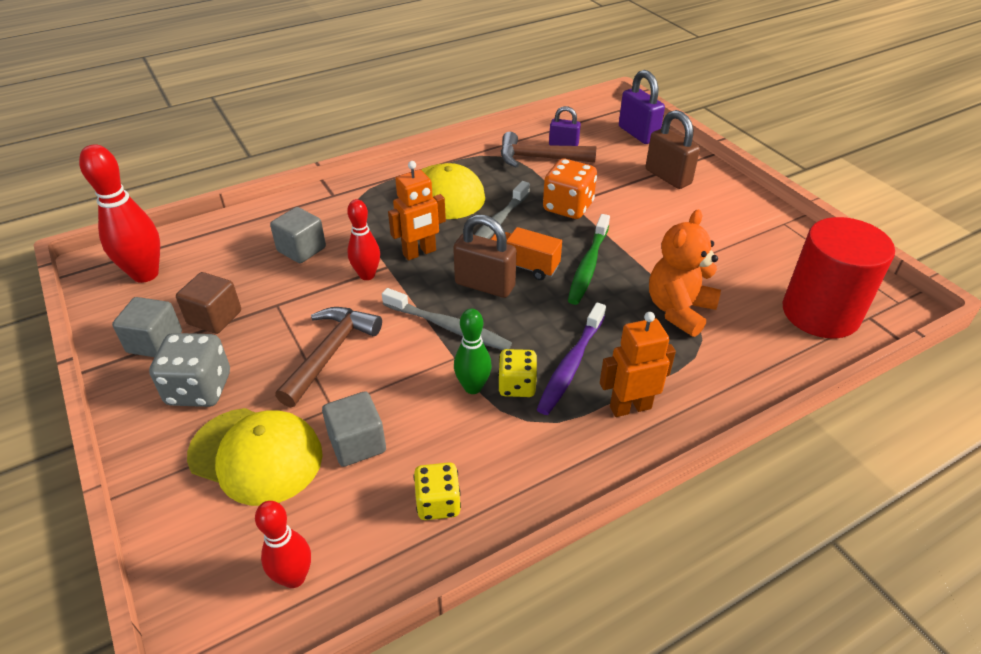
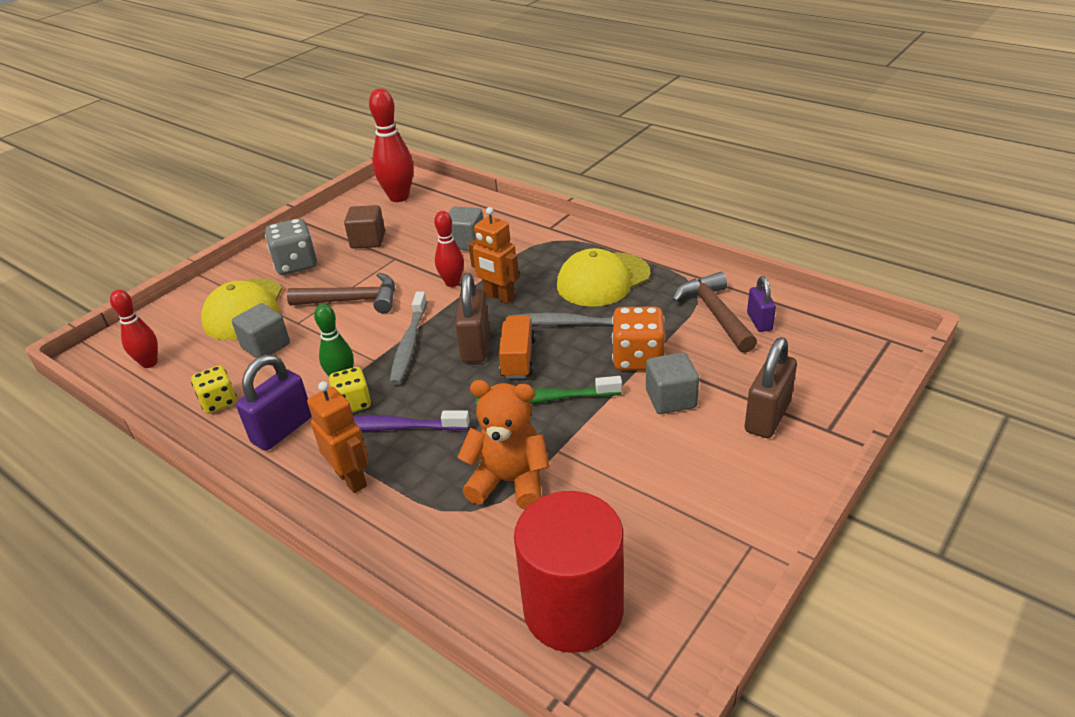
camera: 70 degrees right, 5 degrees down
(155, 342) = (333, 230): grey cube -> grey cube (670, 399)
(638, 134) = (846, 369): purple padlock -> purple padlock (282, 430)

